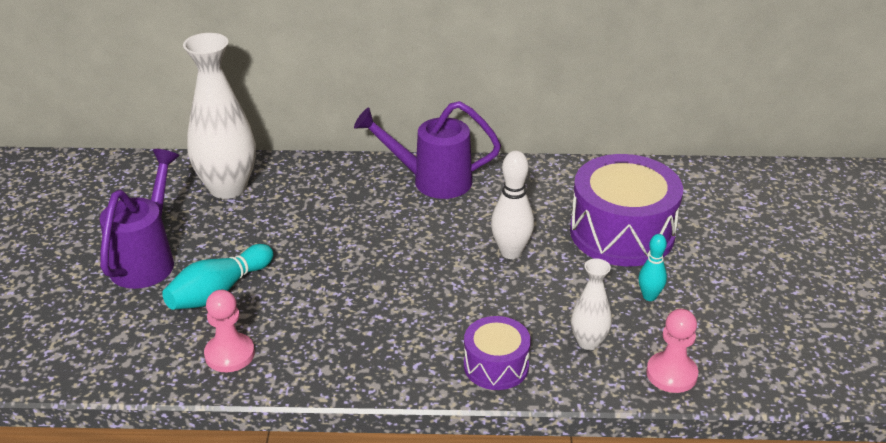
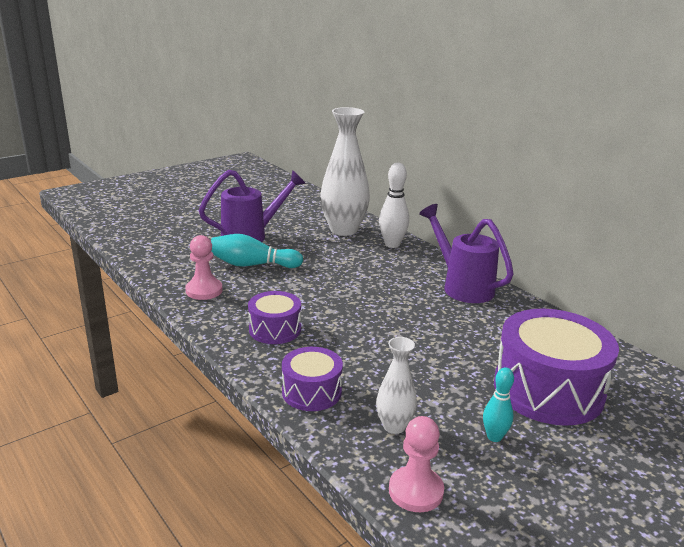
camera: 50 degrees right, 10 degrees down
(369, 339) = (275, 329): none -> purple drum
(511, 252) = (441, 347): white bowling pin -> white bowling pin (392, 244)

